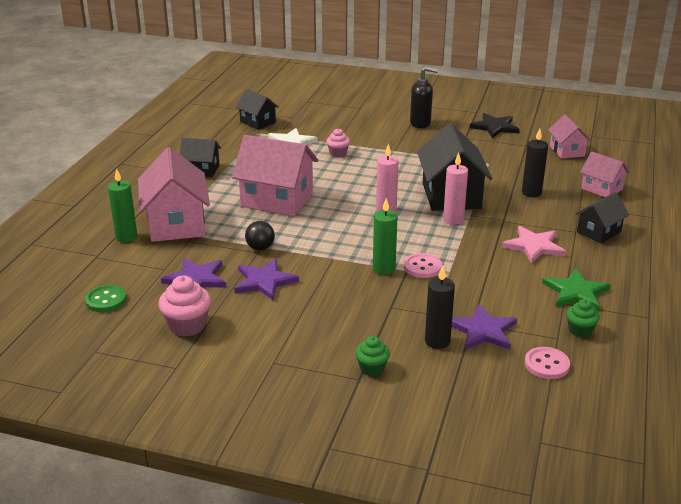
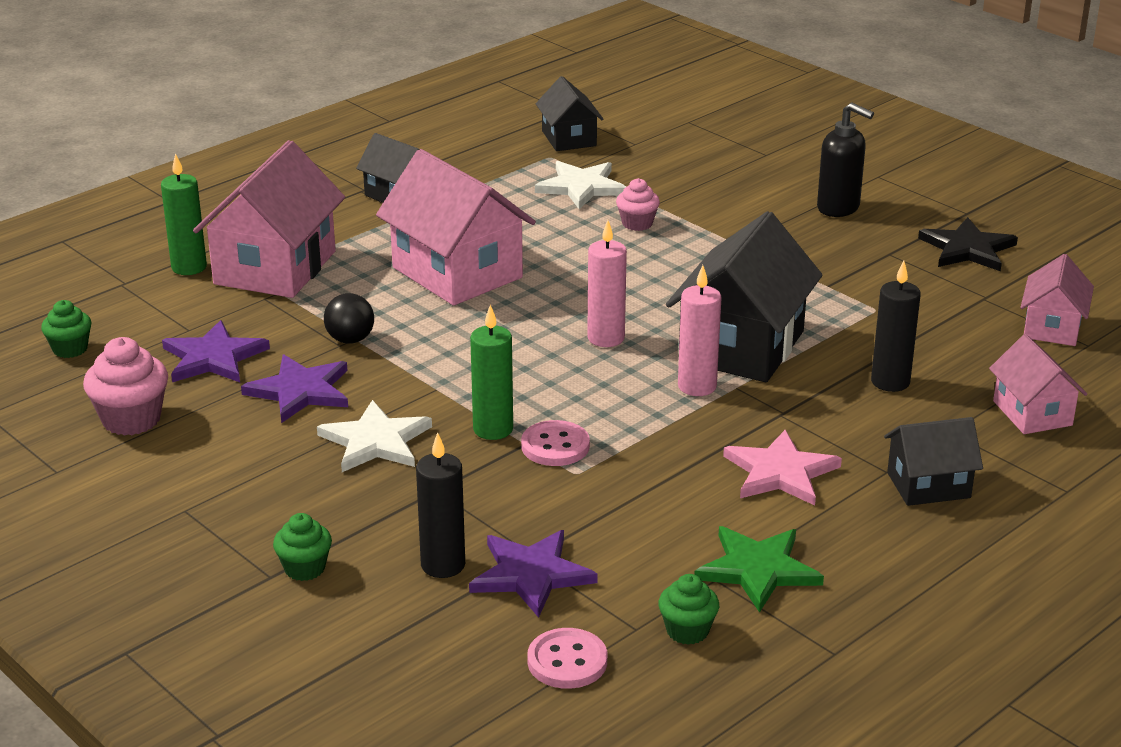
camera: 30 degrees right, 0 degrees up
(106, 300) = (70, 349): green button -> green cupcake
(333, 293) = (376, 441): none -> white star

